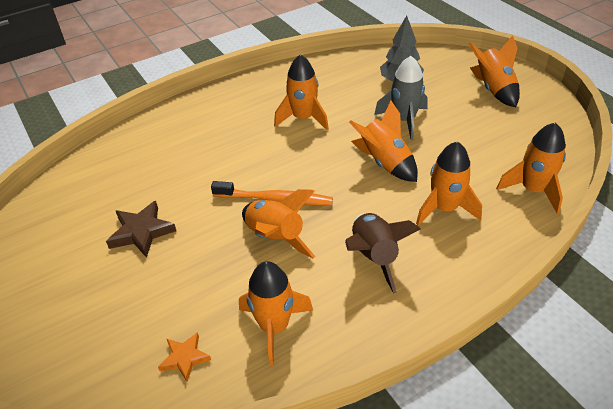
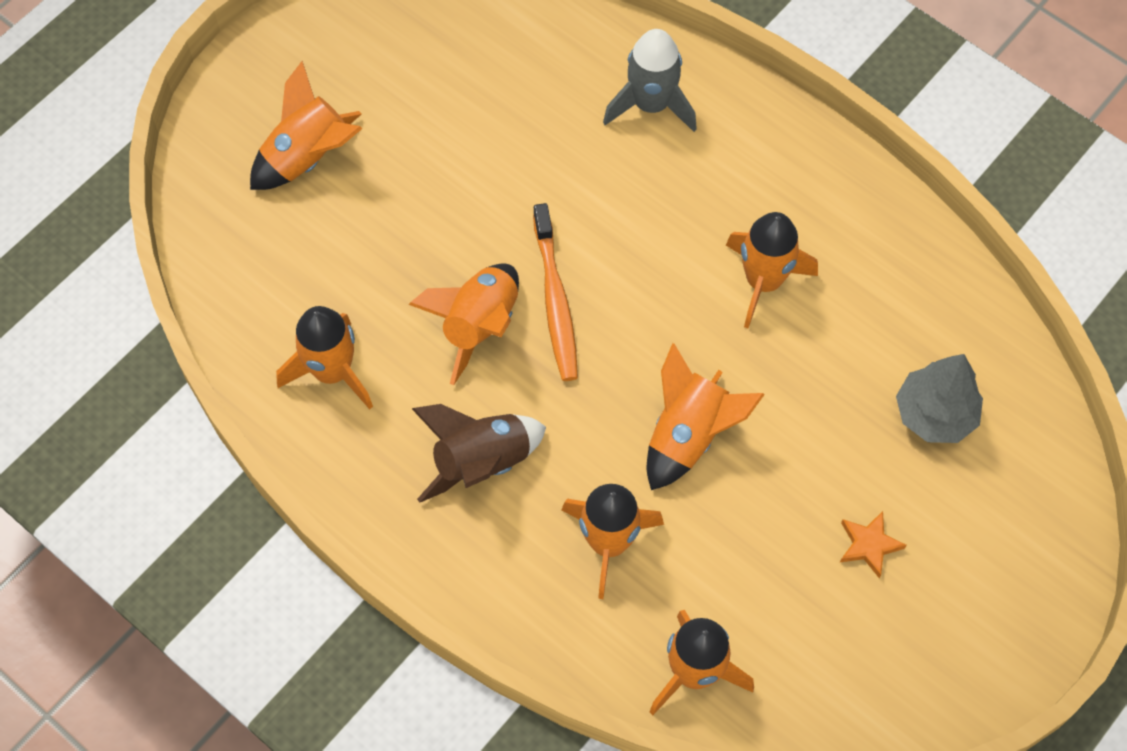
camera: 70 degrees right, 20 degrees up
(141, 232) = (441, 155): brown star -> none
(185, 358) = (263, 289): orange star -> orange star (869, 545)
(404, 120) = (814, 443): grey rocket -> grey rocket (651, 105)
(493, 89) = (970, 585): orange rocket -> orange rocket (308, 157)

